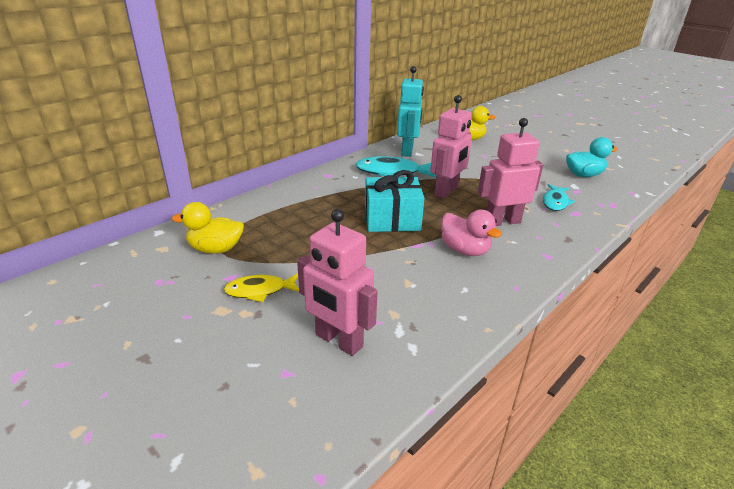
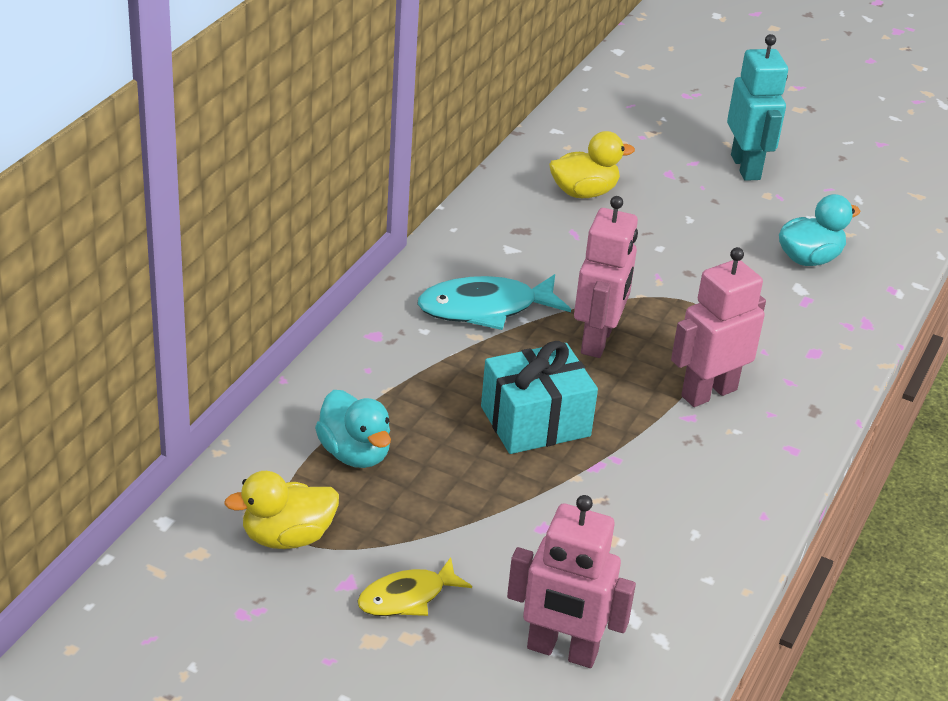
camera: 20 degrees left, 5 degrees up
(282, 219) = (355, 453): none -> turquoise duck
(407, 151) = (488, 246): turquoise robot -> turquoise robot (746, 167)
(464, 250) = (671, 462): pink duck -> none
(555, 202) = (778, 333): turquoise fish -> none

